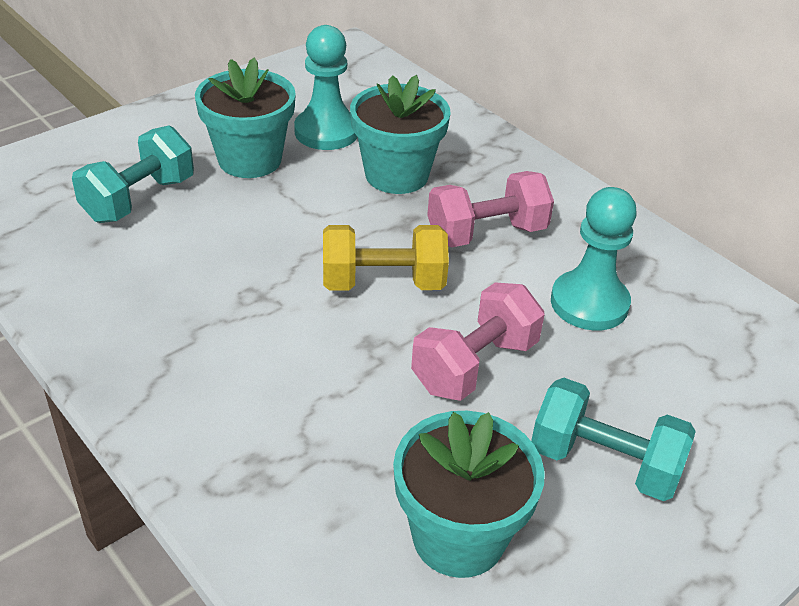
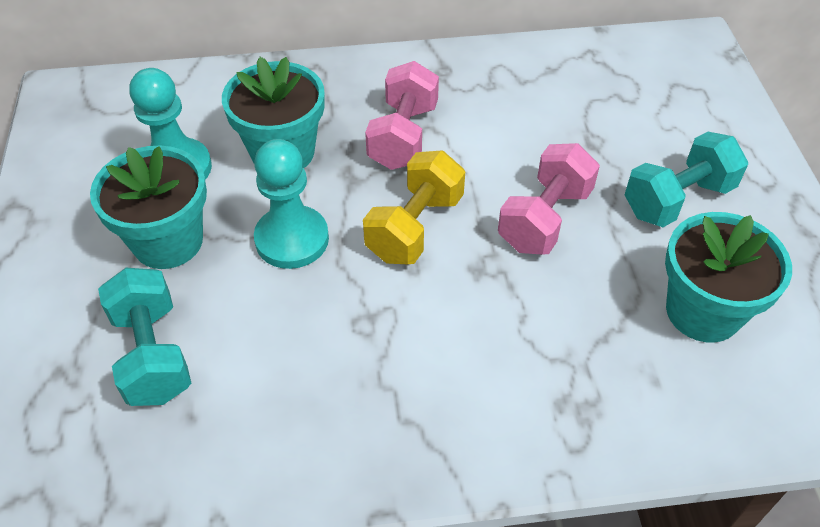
camera: 55 degrees left, 10 degrees up
(474, 365) = (544, 219): pink dumbbell -> pink dumbbell turned 45 degrees clockwise
(589, 303) = (522, 123): turquoise pawn -> turquoise pawn (292, 239)

